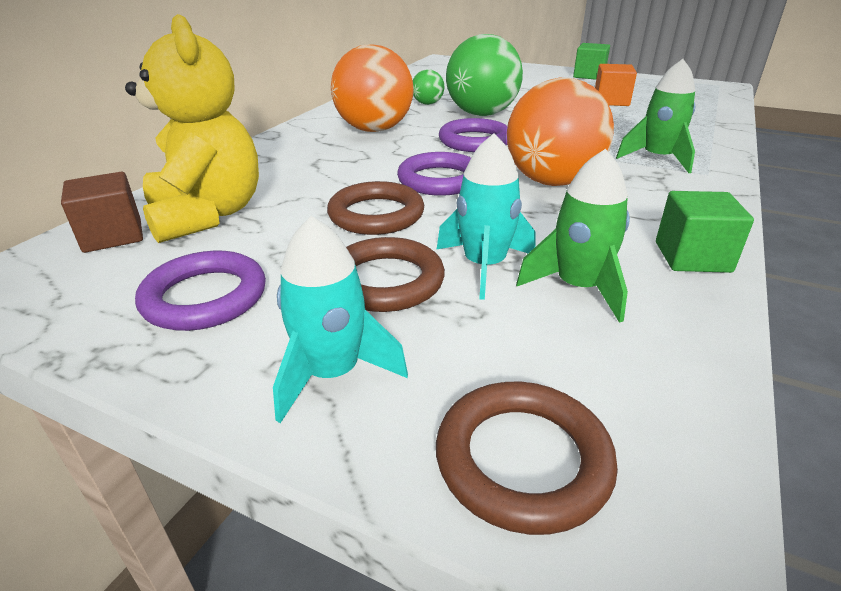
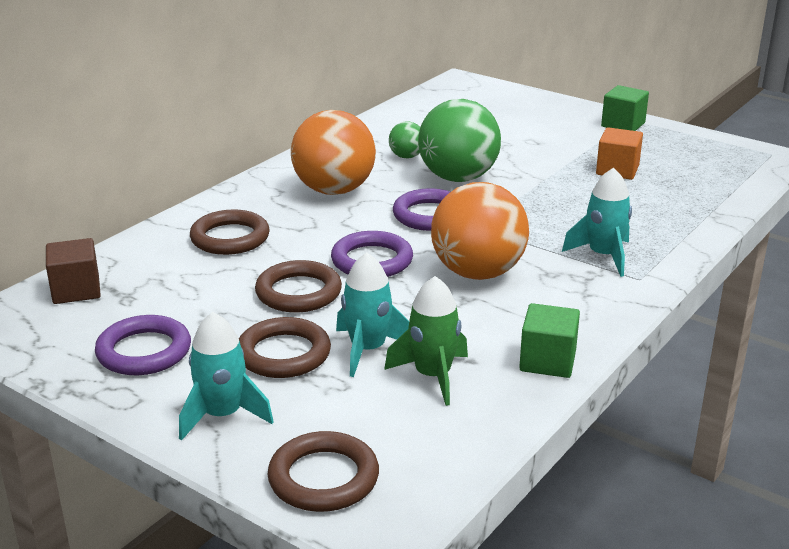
camera: 10 degrees right, 5 degrees down
(208, 215) = (155, 278): yellow teddy bear -> none
(284, 173) = (230, 238): none -> brown ring
(657, 159) = (603, 256): green rocket -> turquoise rocket

